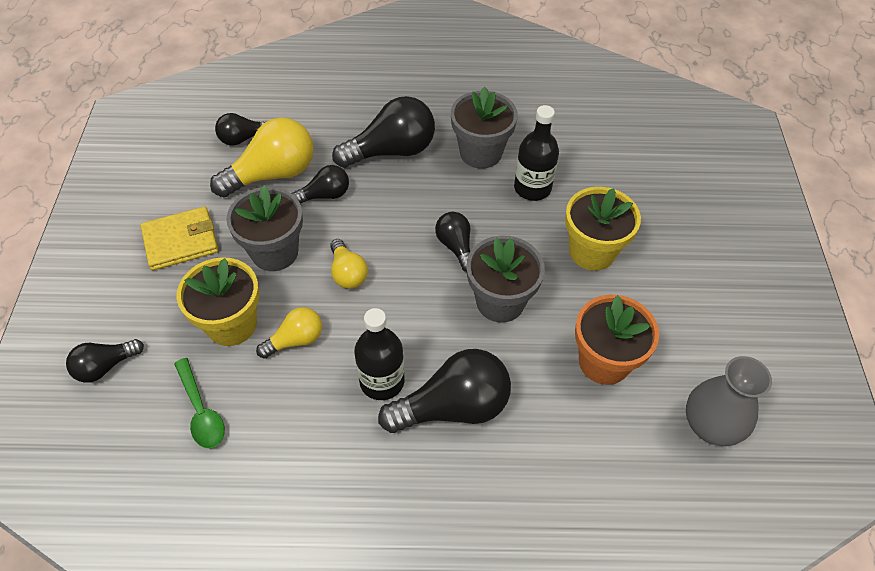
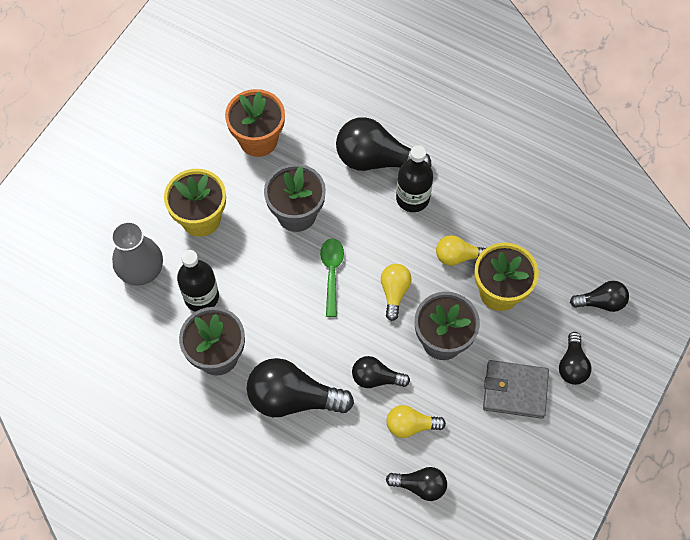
camera: 150 degrees left, 10 degrees up
(181, 241) = (515, 390): yellow wallet -> grey wallet
(201, 411) = (542, 236): green spoon -> green spoon (331, 273)
(273, 174) = (410, 425): yellow light bulb -> yellow light bulb, size x0.56
(456, 247) = (299, 274): black light bulb -> black light bulb (572, 365)
(710, 425) = (226, 74): grey vase -> grey vase (141, 271)

